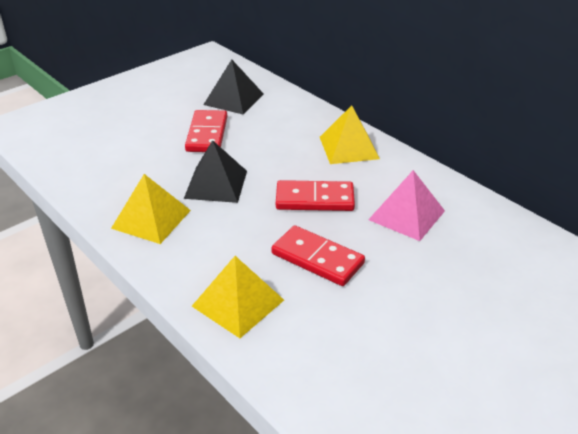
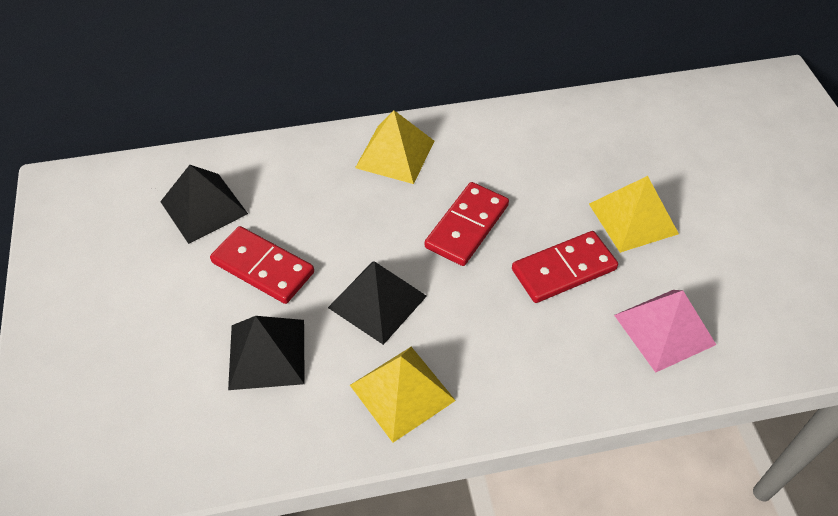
camera: 60 degrees left, 15 degrees up
(145, 159) = (267, 354): none -> black pyramid
(238, 303) = (594, 365): yellow pyramid -> yellow pyramid (633, 218)
(407, 215) = (539, 169): pink pyramid -> pink pyramid (664, 329)

